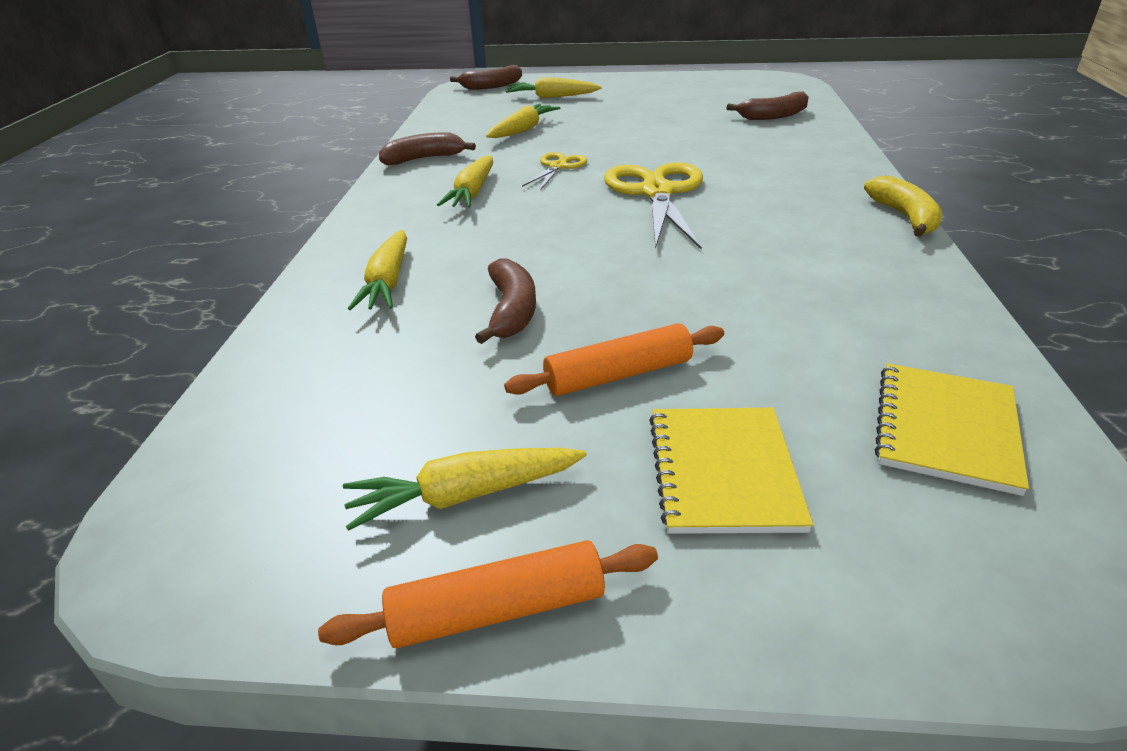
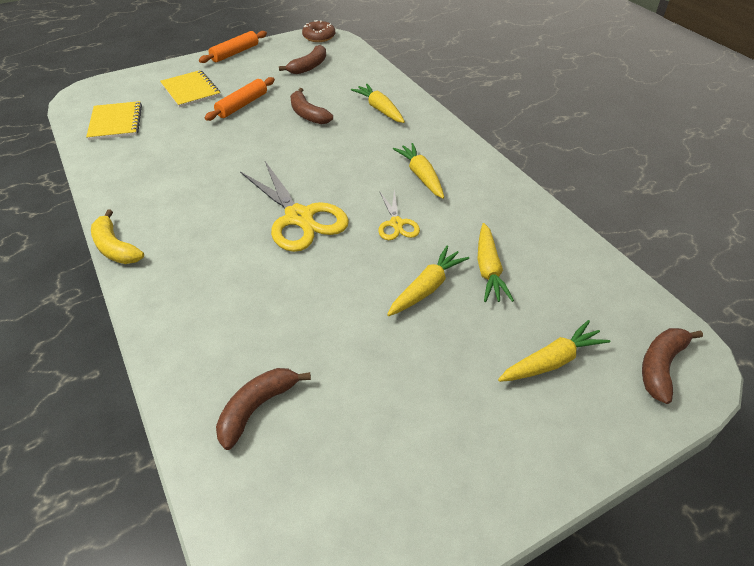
camera: 145 degrees right, 10 degrees up
(171, 572) = (319, 36): none -> brown donut
(424, 159) = (506, 198): brown banana -> brown banana (309, 67)
(464, 495) = (264, 65): yellow carrot -> yellow carrot (427, 288)

